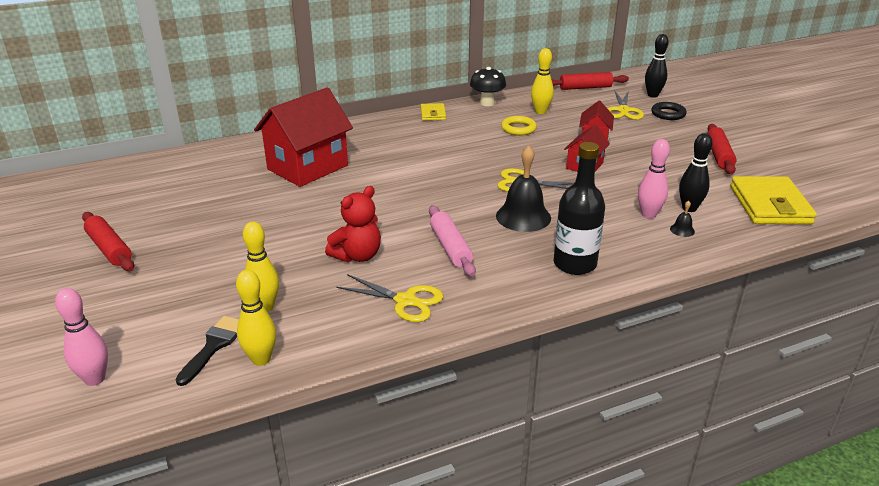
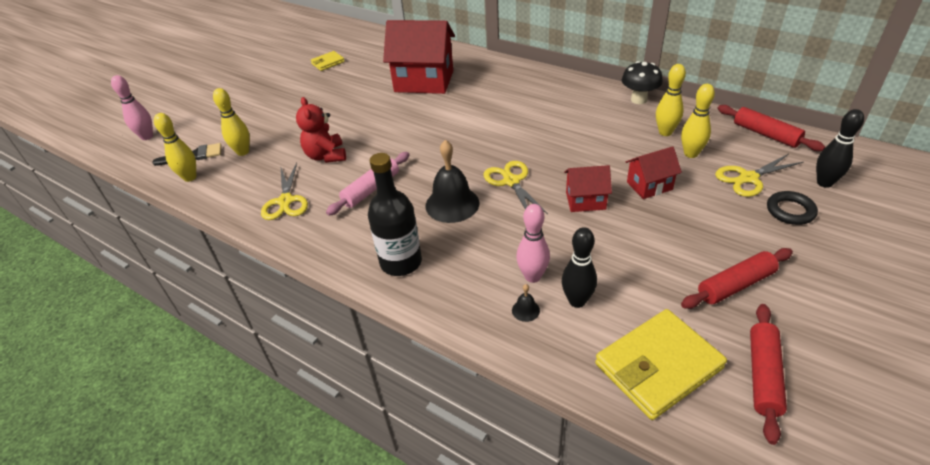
camera: 60 degrees right, 10 degrees up
(109, 249) = (266, 74): red rolling pin -> red rolling pin (763, 375)
(357, 256) = (326, 156): red teddy bear -> red teddy bear turned 60 degrees clockwise
(433, 114) = (577, 86): yellow wallet -> yellow wallet (328, 63)
(518, 129) = (611, 136): yellow ring -> none
(576, 114) = (691, 154): none -> yellow bowling pin

